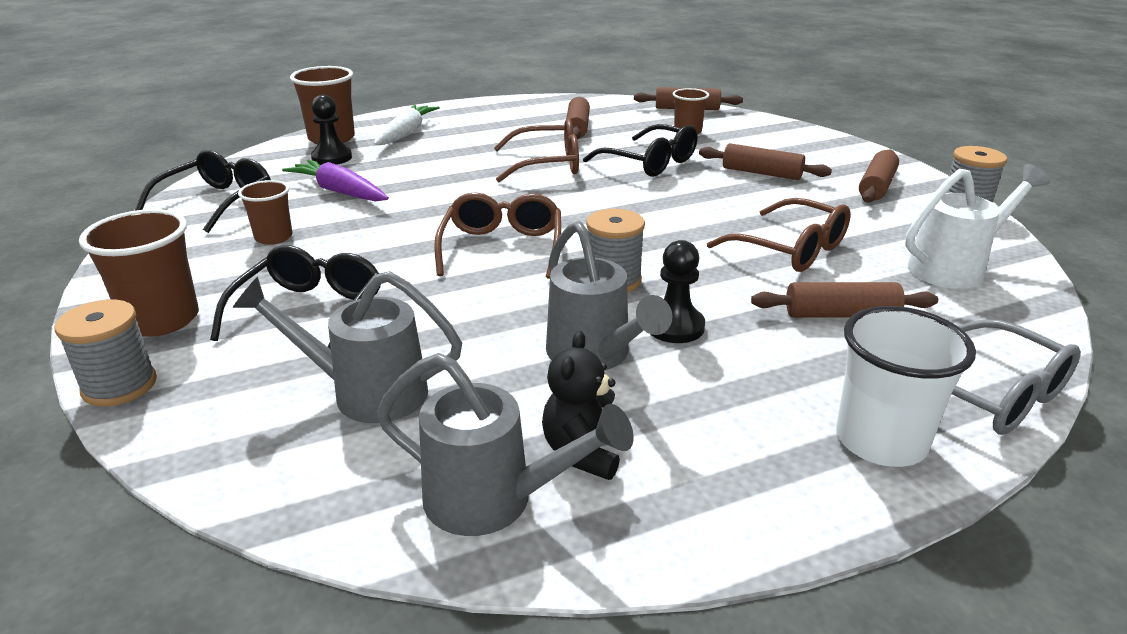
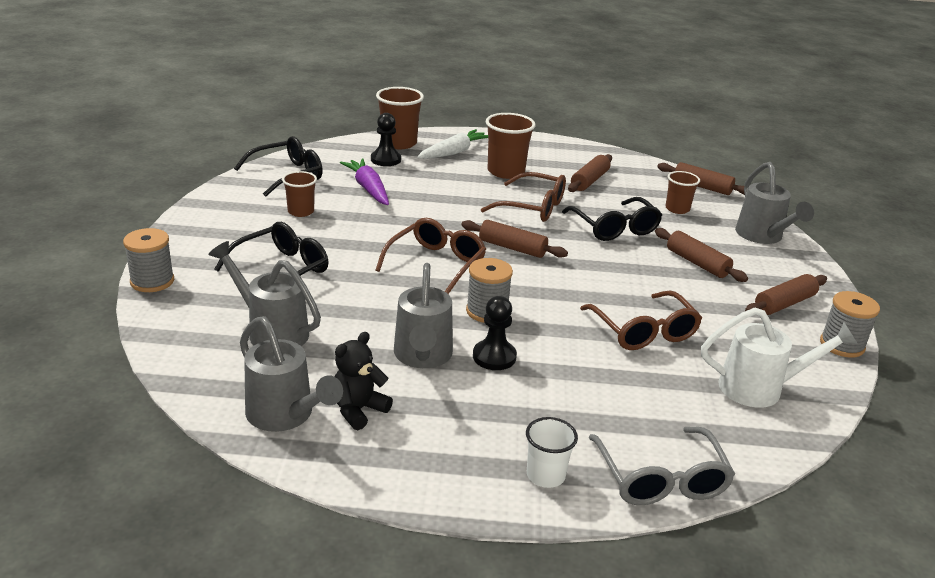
camera: 25 degrees right, 0 degrees up
(161, 320) = (199, 248): brown cup -> brown cup (506, 172)
(787, 136) = (762, 236): none -> grey watering can
(841, 315) = (622, 390): brown rolling pin -> brown rolling pin (512, 248)
(880, 441) = (545, 475): white cup -> white cup, size x0.62

